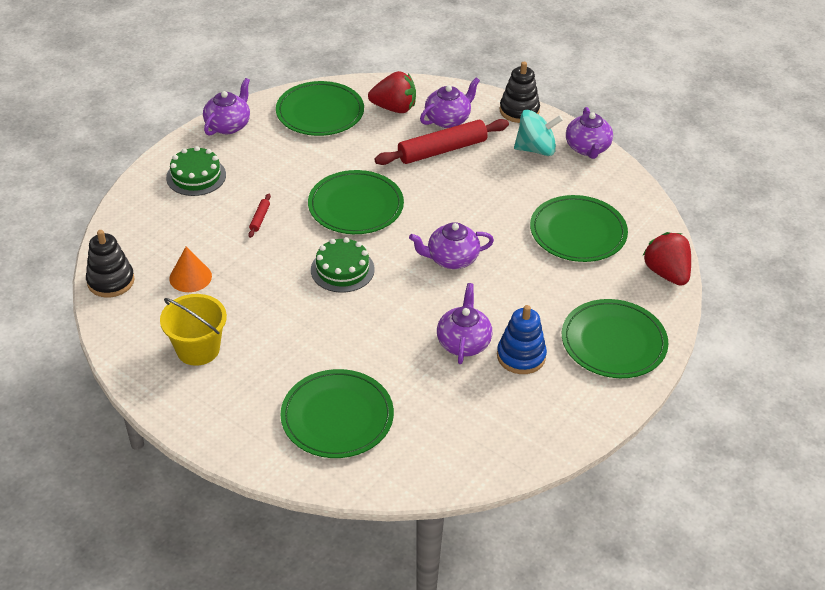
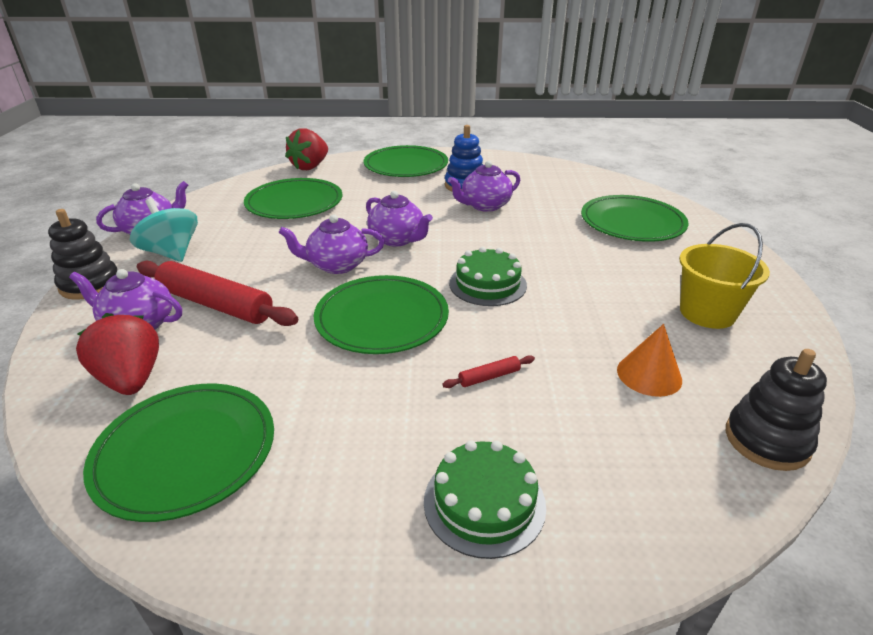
camera: 125 degrees left, 10 degrees down
(228, 125) = (307, 558): purple teapot -> purple teapot (337, 265)

